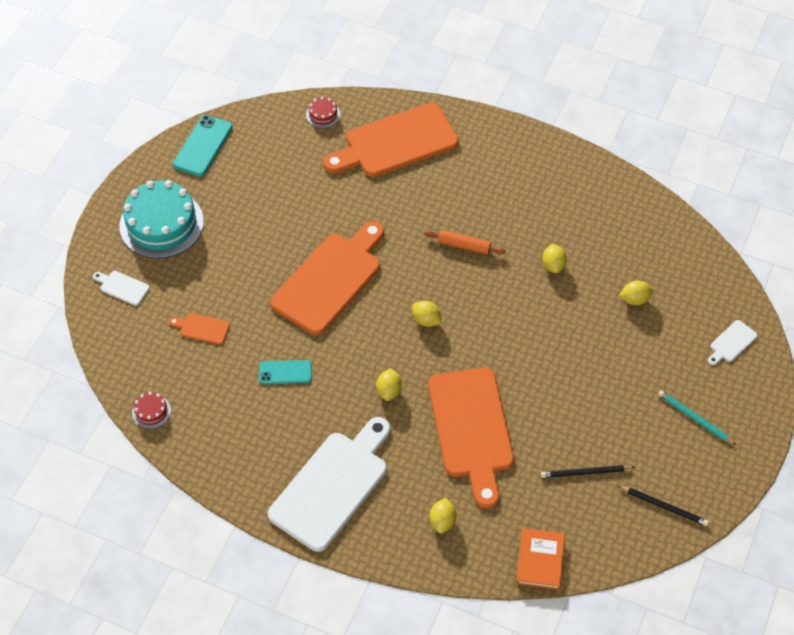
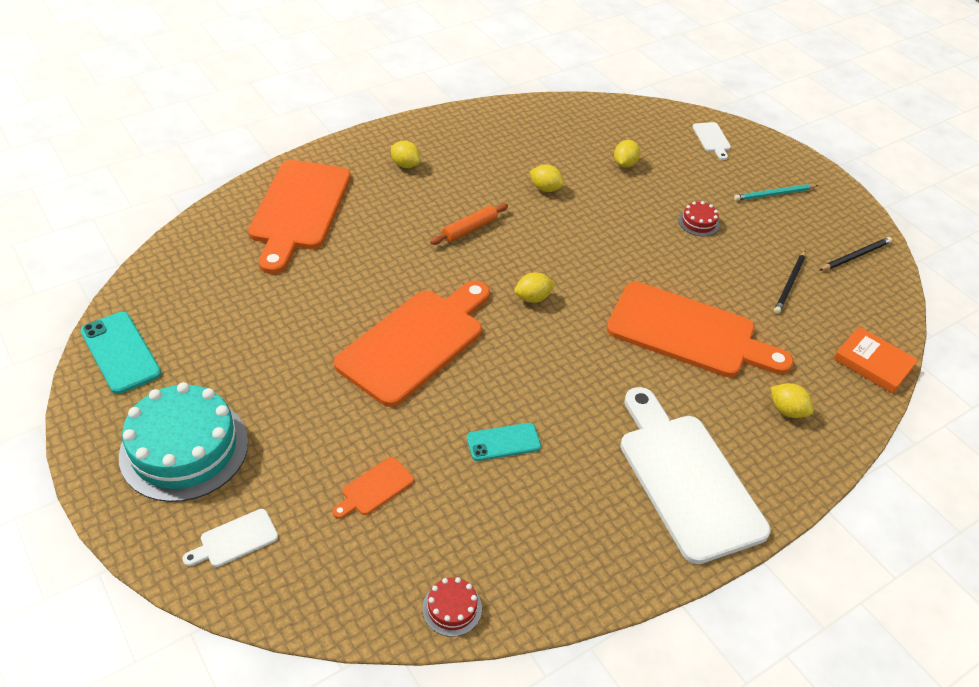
camera: 60 degrees left, 10 degrees down
(285, 372) = (503, 442): turquoise phone -> turquoise phone turned 45 degrees clockwise
(323, 114) = (201, 240): red cake -> red cake (698, 222)
(330, 280) = (415, 342): orange cutting board -> orange cutting board turned 60 degrees clockwise
(389, 391) = (596, 369): yellow lemon -> yellow lemon (405, 165)

